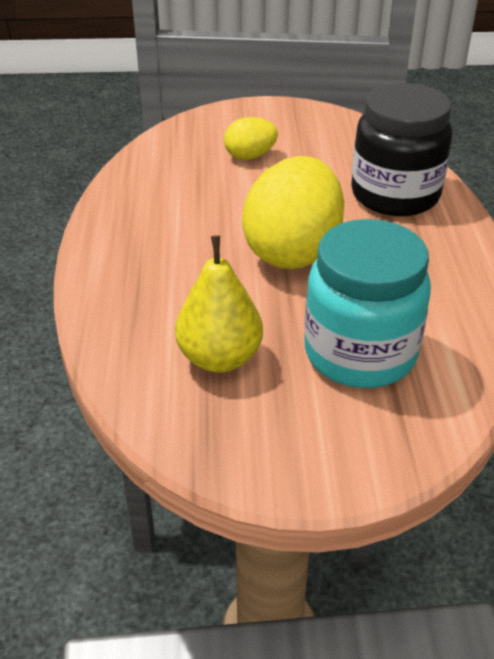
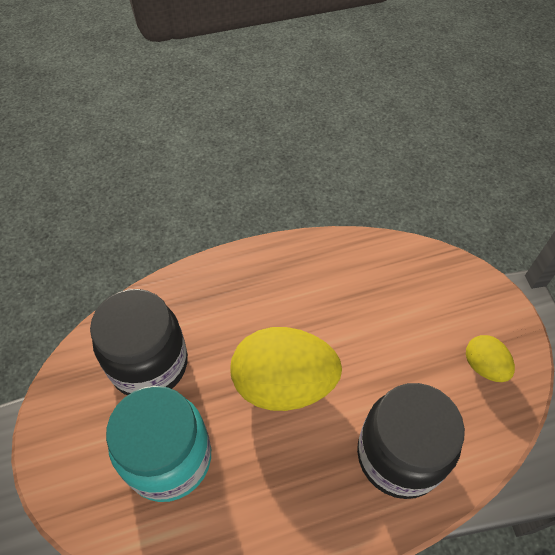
camera: 75 degrees right, 15 degrees up
(220, 358) = (149, 364): yellow pear -> black jar
(250, 156) = (413, 320): yellow egg -> yellow egg (483, 366)

